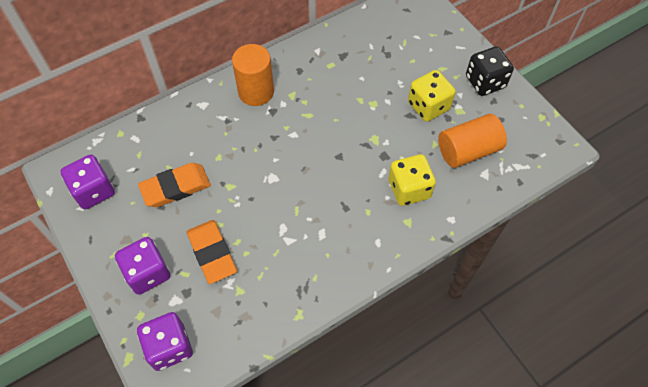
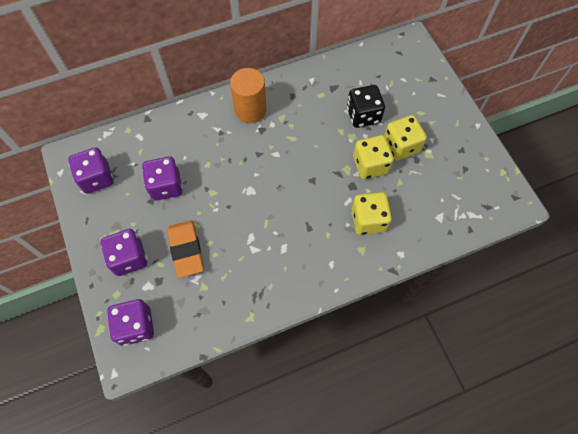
camera: 10 degrees right, 5 degrees up
(175, 187) = (166, 186): orange eraser -> purple dice
(399, 131) = (370, 165): none -> yellow dice
(468, 150) = (428, 193): orange cylinder -> none
(485, 82) = (457, 131): black dice -> black dice (363, 115)

